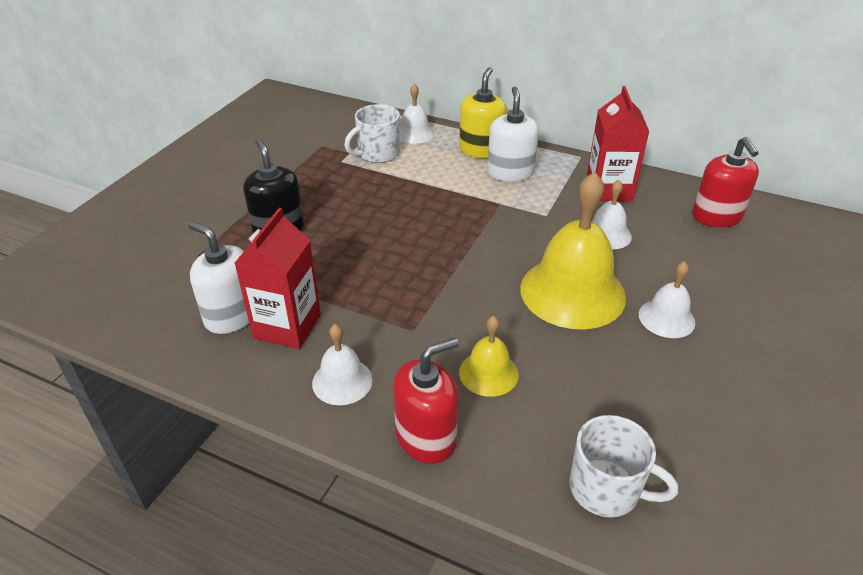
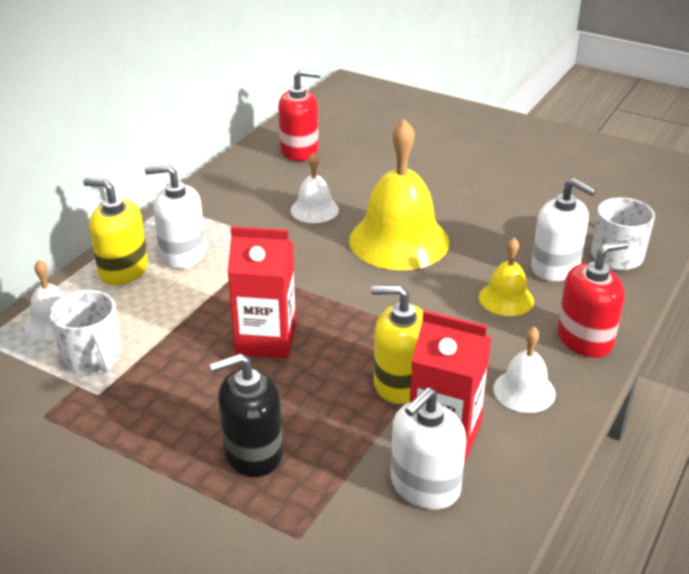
camera: 85 degrees left, 5 degrees down
(353, 299) = (400, 383): none -> yellow soap dispenser
(426, 437) = (584, 339): red soap dispenser -> red soap dispenser turned 90 degrees clockwise
(560, 420) = (555, 267): none -> white soap dispenser
(609, 190) = (239, 197): red carton -> red carton (266, 340)
(666, 318) = (436, 199): white bell -> none

